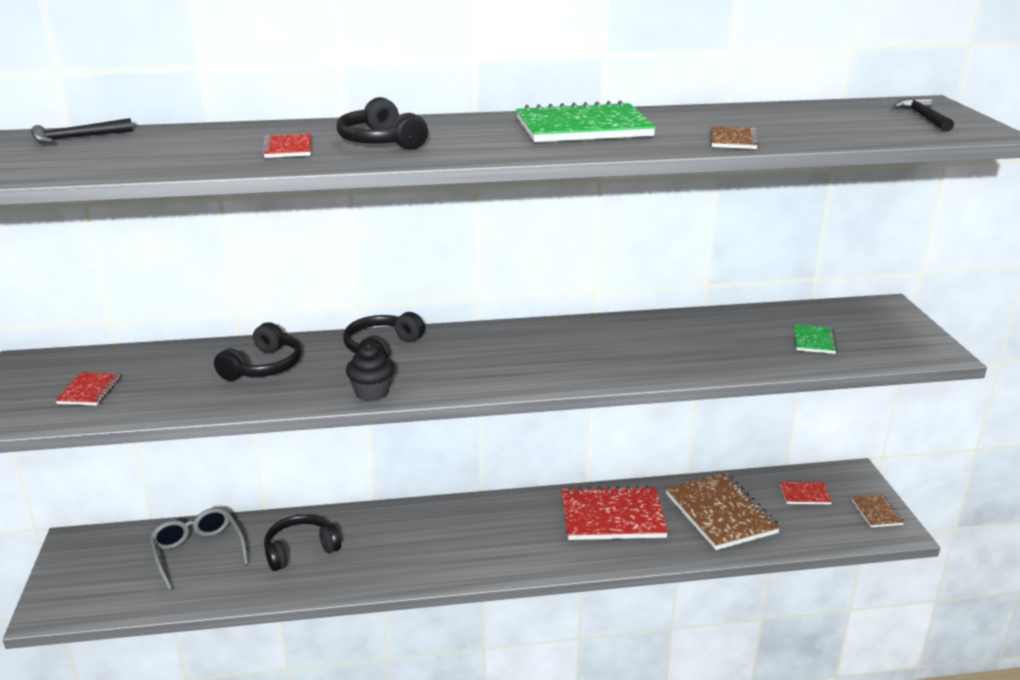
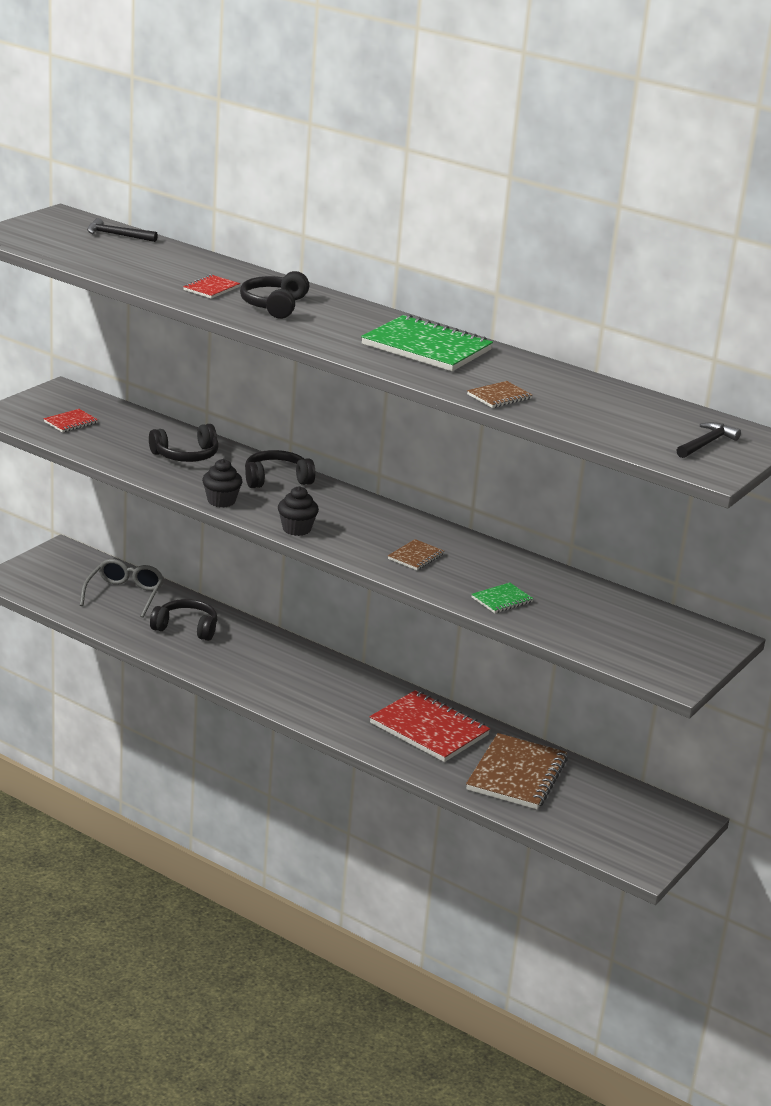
camera: 40 degrees right, 0 degrees up
(480, 383) = (296, 529): none -> black cupcake
(804, 494) = (613, 804): red notebook -> none
(814, 341) = (593, 625): green notebook -> green notebook (502, 600)
(876, 512) = (650, 848): brown notebook -> brown notebook (415, 557)

